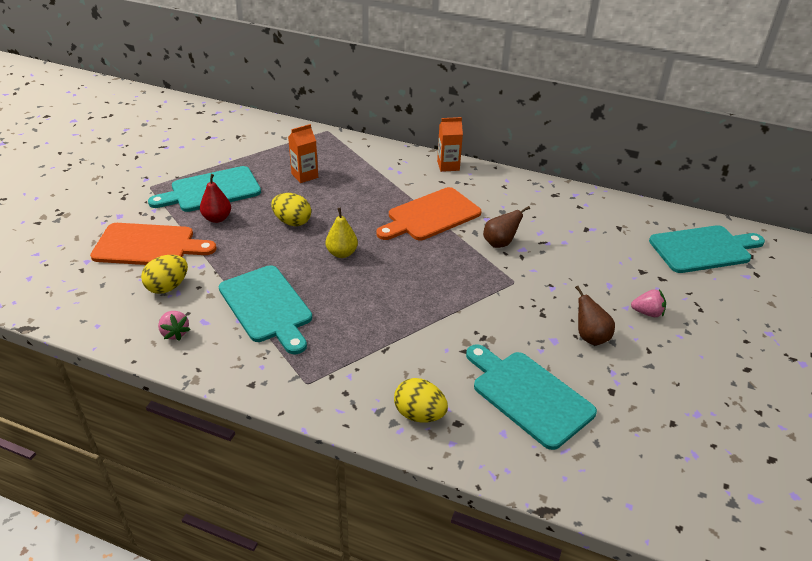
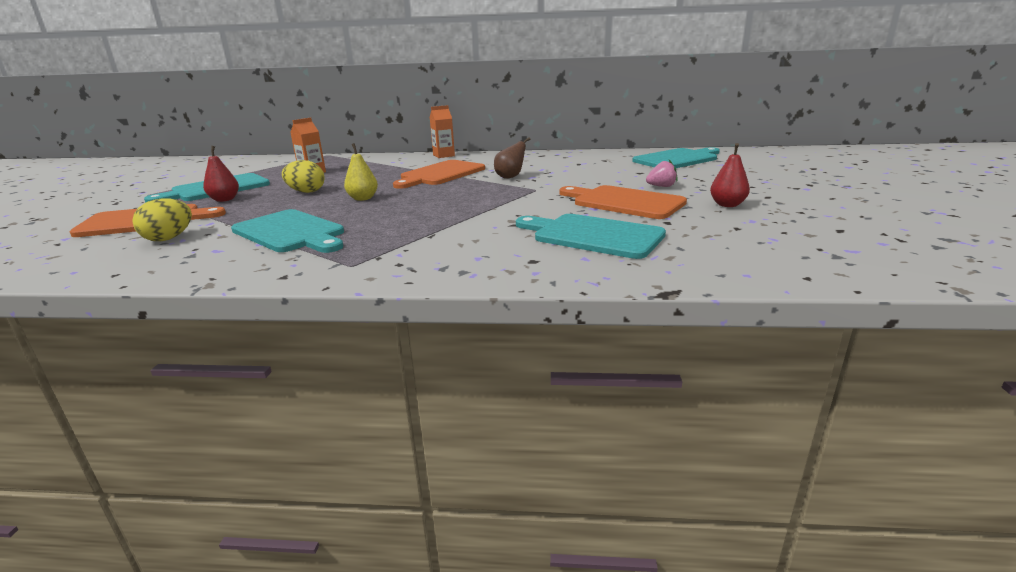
camera: 15 degrees left, 15 degrees down
(175, 333) = (179, 261): pink strawberry -> none
(419, 414) = (489, 262): yellow egg -> none
(590, 337) = (624, 202): brown pear -> orange cutting board
(692, 374) = (727, 205): none -> red pear

